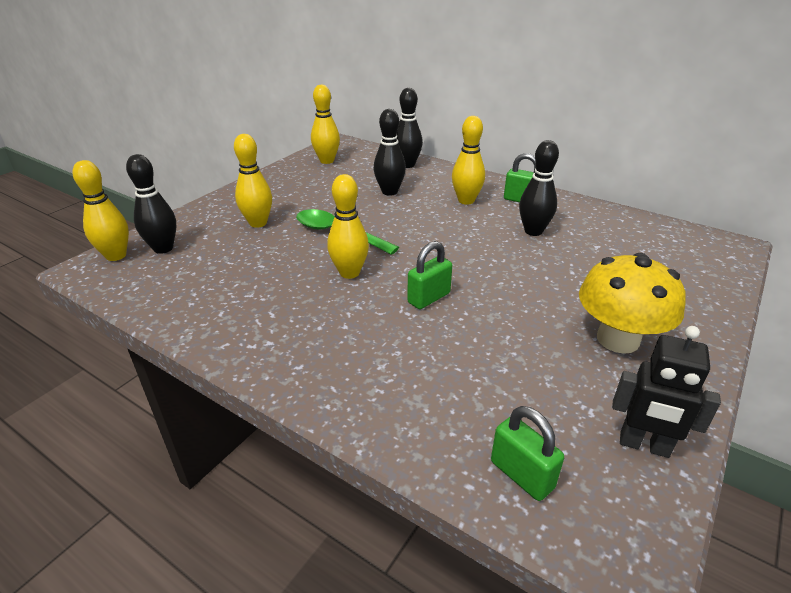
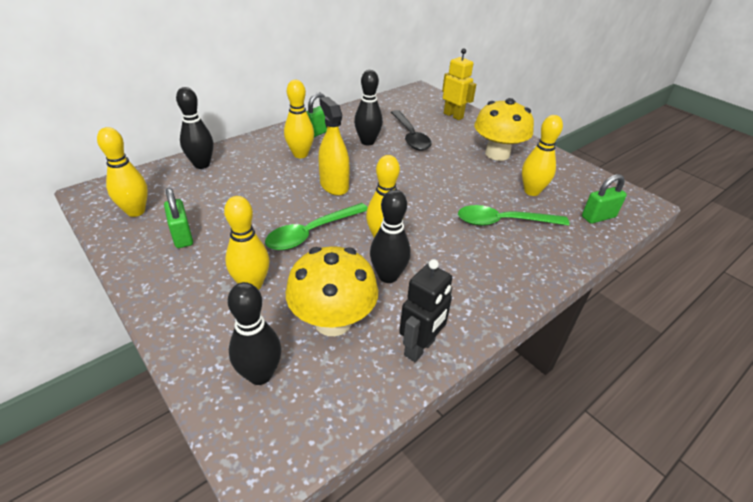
camera: 75 degrees left, 5 degrees up
(116, 256) = (250, 428): yellow bowling pin -> yellow bowling pin (531, 191)
(223, 267) = (333, 321): none -> yellow mushroom
(389, 192) = (251, 187): black bowling pin -> black bowling pin (388, 276)
(424, 229) = (334, 185): none -> yellow spray bottle
(429, 298) = (434, 207): green padlock -> green padlock (182, 236)
(434, 359) = (503, 222): none -> green spoon
(581, 257) = (410, 136): none -> black spoon
(644, 445) = (577, 176): black robot -> black robot (420, 348)
(690, 284) = (453, 115): none -> yellow robot

